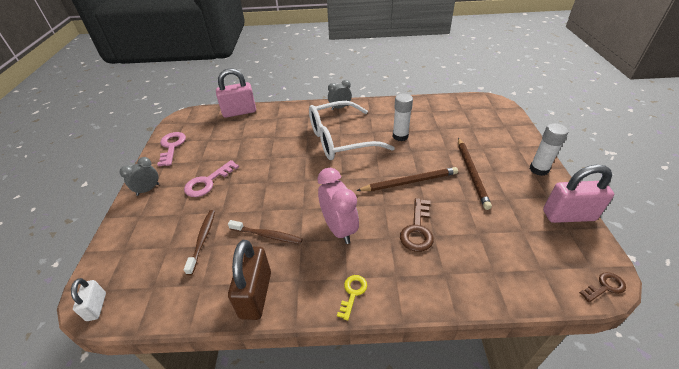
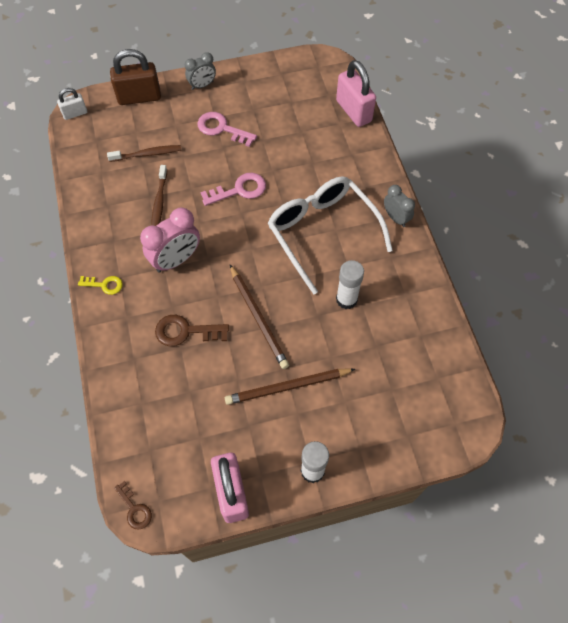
camera: 75 degrees right, 20 degrees up
(148, 189) = (202, 85): grey clock -> grey clock turned 120 degrees clockwise
(172, 146) = (271, 74): pink key -> pink key (239, 190)
(255, 295) = (95, 213): brown padlock -> brown padlock (139, 97)

